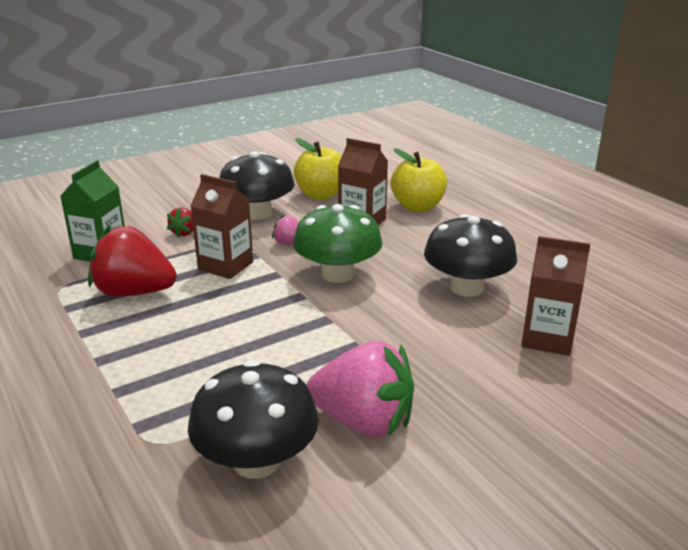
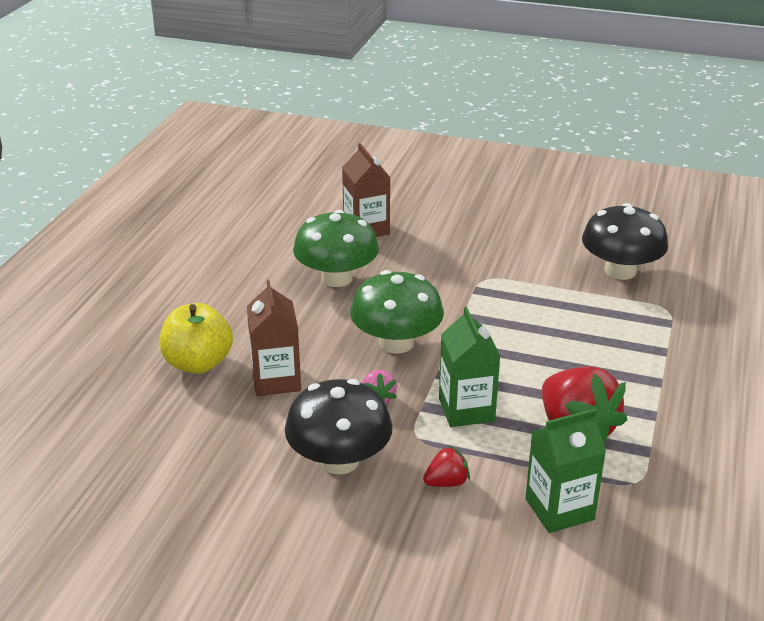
camera: 130 degrees left, 5 degrees up
(225, 266) = (466, 410): brown carton -> green carton
(321, 195) = (237, 443): yellow apple -> none
(364, 422) = (540, 255): pink strawberry -> none
(467, 287) = (336, 278): black mushroom -> green mushroom

